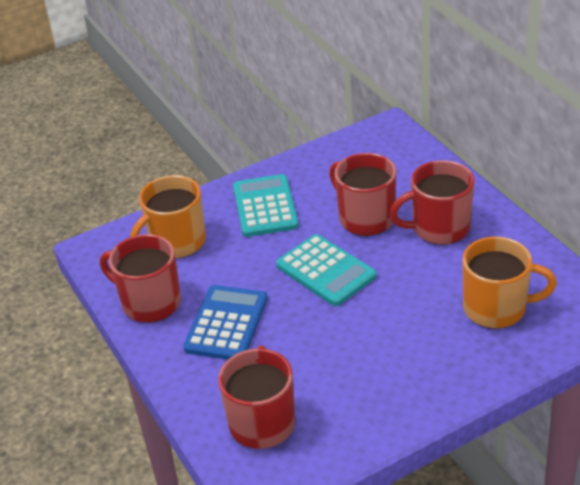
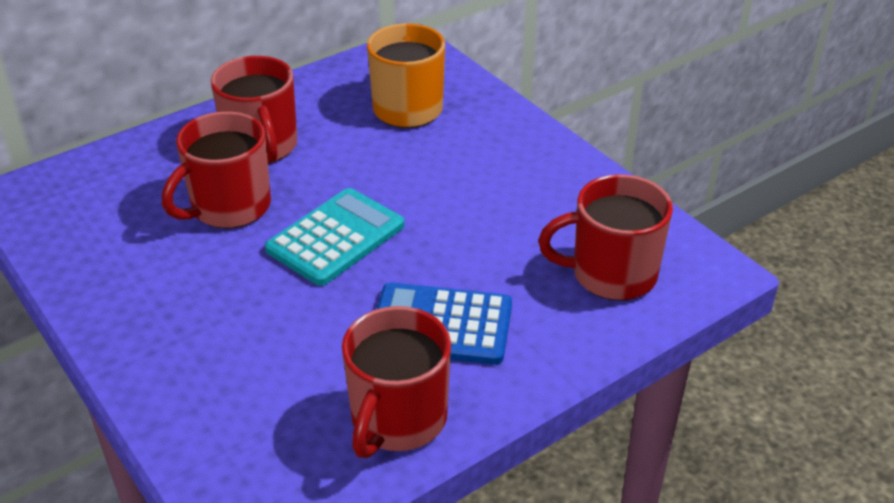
camera: 100 degrees left, 0 degrees up
(176, 243) = (253, 407): orange mug -> none
(265, 207) = (180, 309): turquoise calculator -> none

